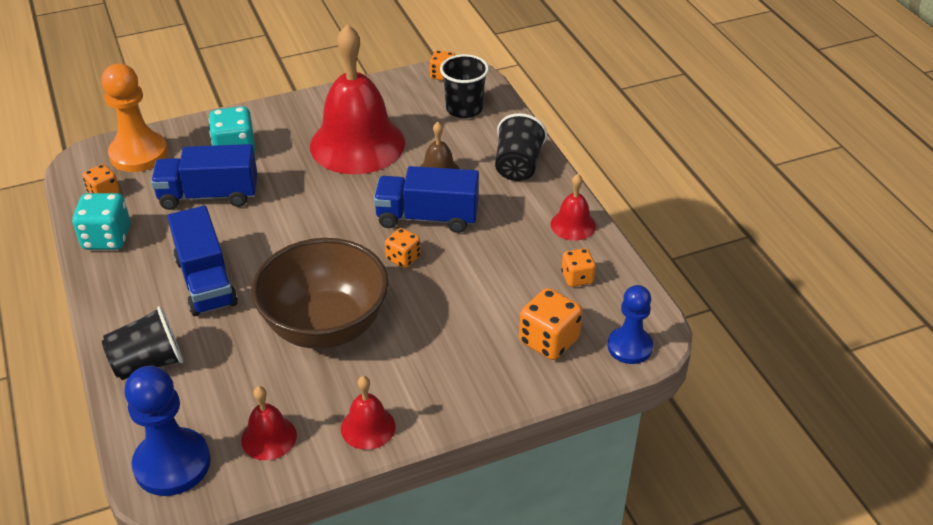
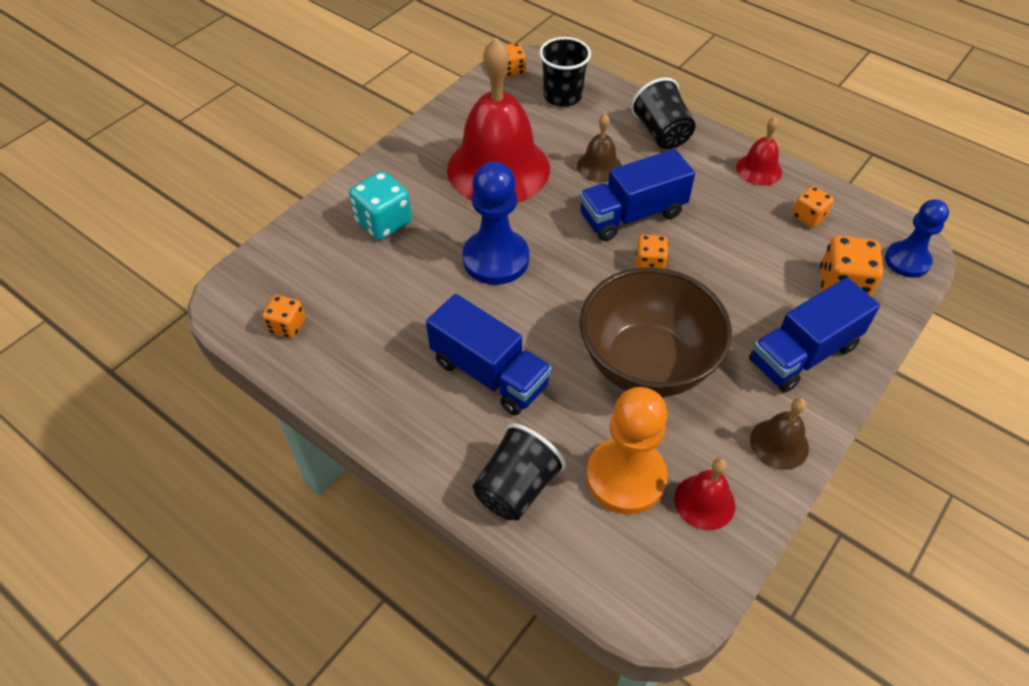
camera: 30 degrees left, 10 degrees up
(107, 238) = (340, 374): turquoise dice -> none
(138, 154) = (284, 268): orange pawn -> orange pawn (625, 477)
(172, 464) = (643, 580): blue pawn -> blue pawn (496, 259)
(209, 195) = (403, 281): blue truck -> blue truck (803, 354)
(368, 427) = (779, 444): red bell -> brown bell

